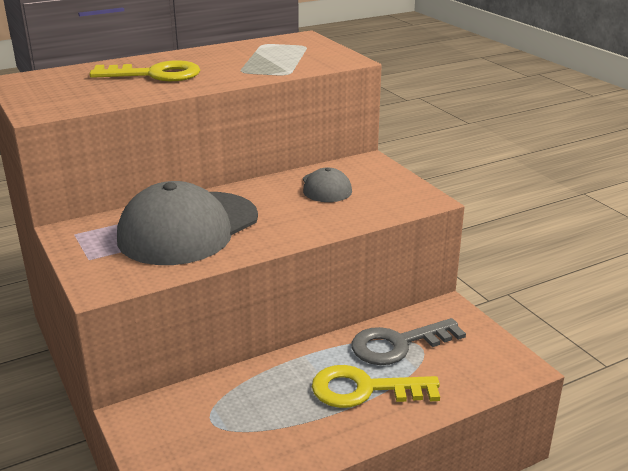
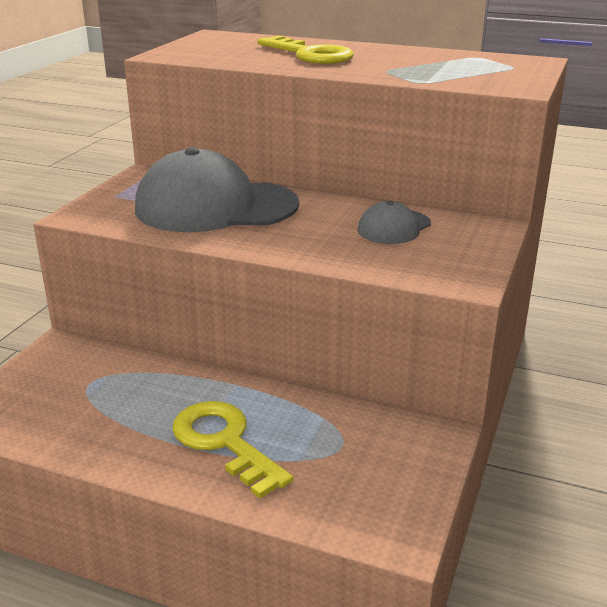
camera: 50 degrees right, 0 degrees up
(398, 344) = (325, 430): grey key -> none

